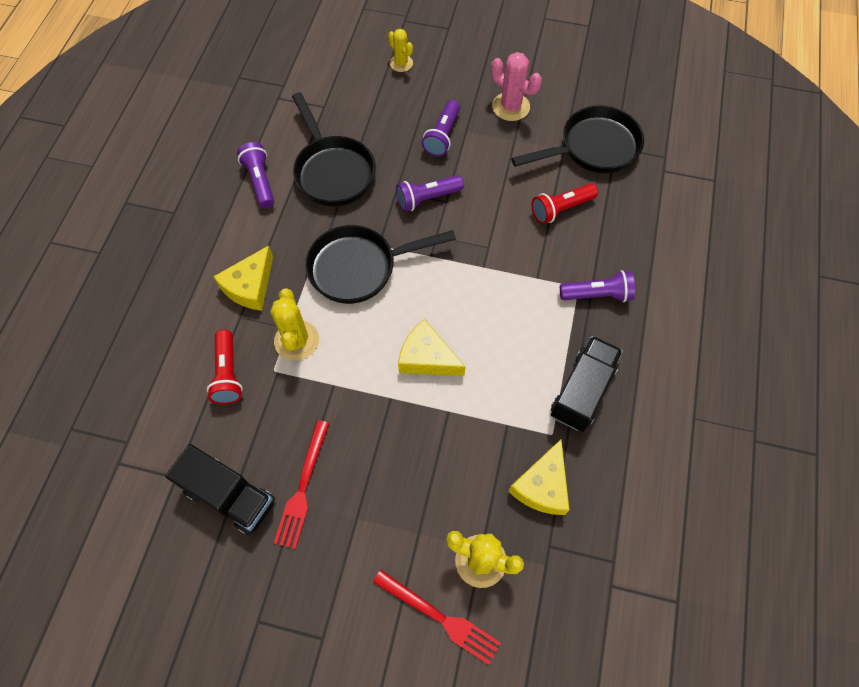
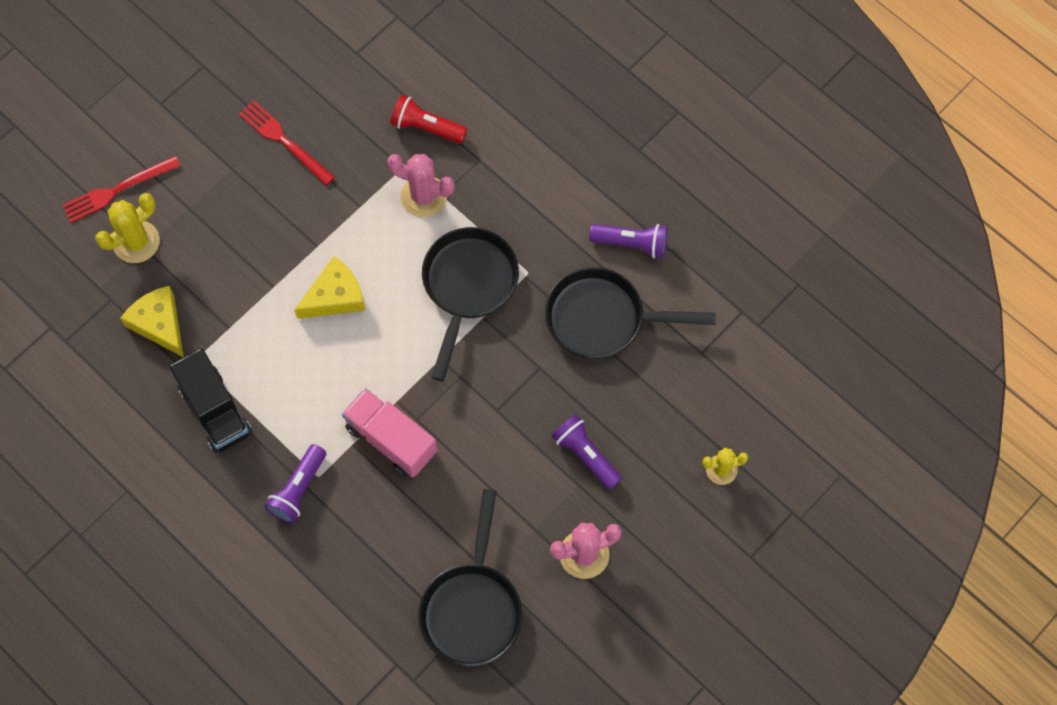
camera: 120 degrees right, 5 degrees up
(229, 496) = (313, 85): black truck -> none
(250, 286) = (508, 182): yellow cheese -> none
(296, 340) = (424, 196): yellow cactus -> pink cactus
(427, 198) = (511, 393): purple flashlight -> none
(515, 255) = (391, 439): none -> pink truck
(561, 209) = (416, 520): red flashlight -> none

